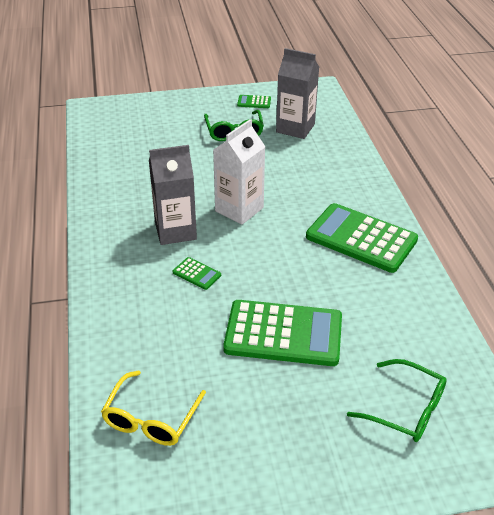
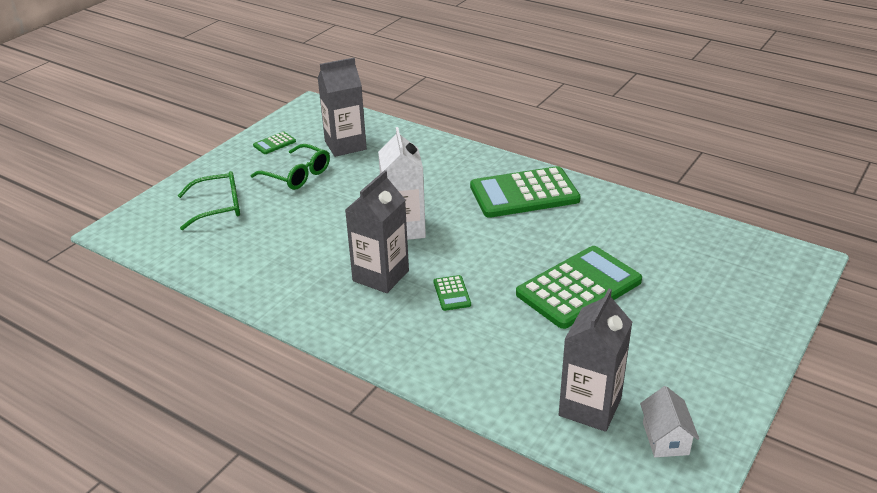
camera: 45 degrees left, 5 degrees down
(151, 418) = (590, 407): yellow glasses -> grey carton
(159, 484) = (665, 438): none -> white house
(196, 274) = (452, 293): green calculator -> green calculator turned 90 degrees clockwise
(406, 409) = (717, 276): green glasses -> green glasses (218, 207)

